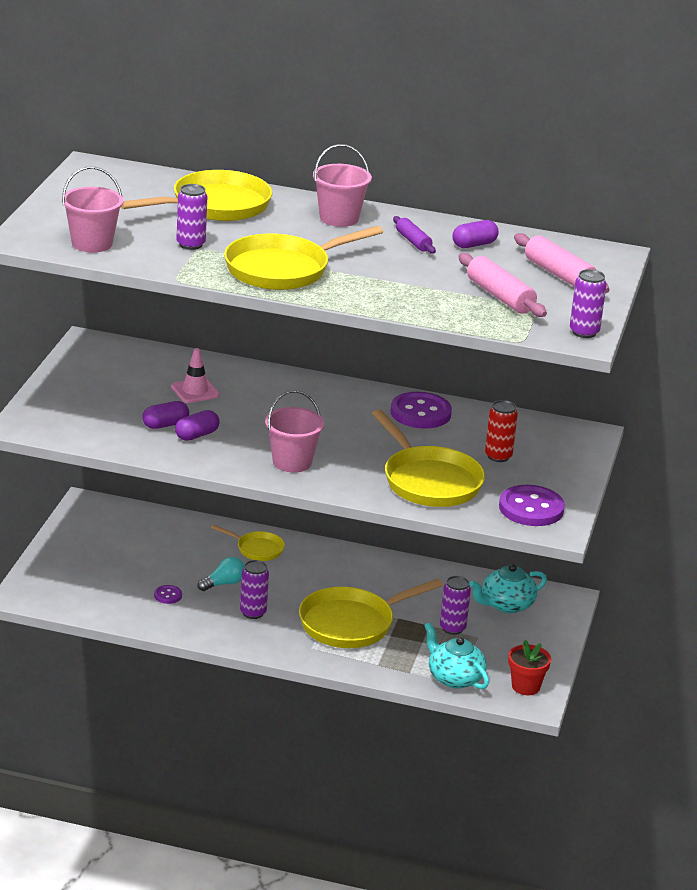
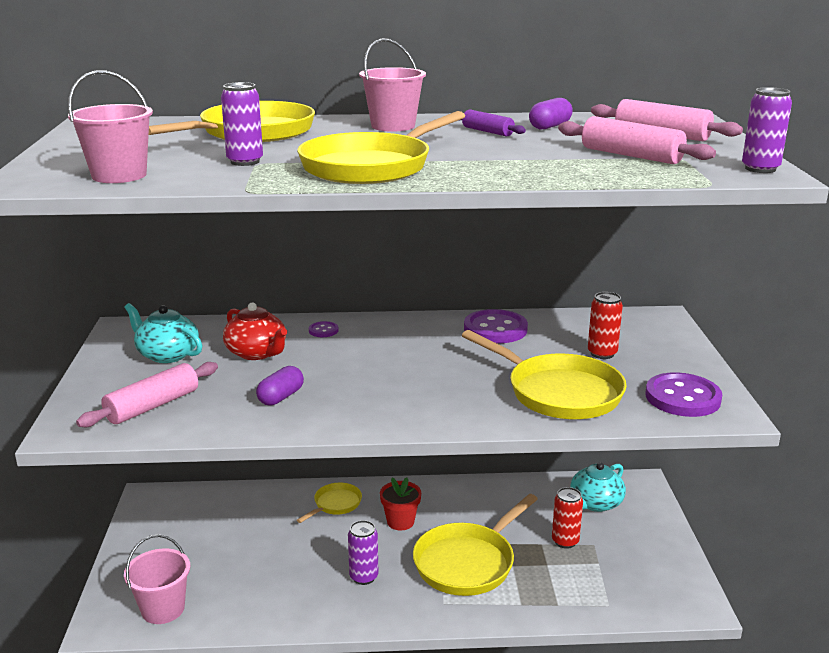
camera: 15 degrees left, 5 degrees down
(92, 420) = (152, 406): none -> pink rolling pin
(165, 425) = (240, 393): purple capsule -> none
(168, 595) = (266, 580): purple button -> purple button (323, 330)
(195, 391) = (257, 353): pink traffic cone -> red teapot
(223, 584) = (319, 551): turquoise light bulb -> none
(257, 549) = (335, 504): yellow pan -> yellow pan turned 60 degrees counterclockwise
(292, 462) = (402, 404): pink bucket -> pink bucket (163, 609)
(452, 628) = (565, 541): purple can -> red can
(454, 678) = (604, 598): turquoise teapot -> turquoise teapot (167, 354)
(525, 686) = (677, 589): red flower pot -> red flower pot (400, 522)

